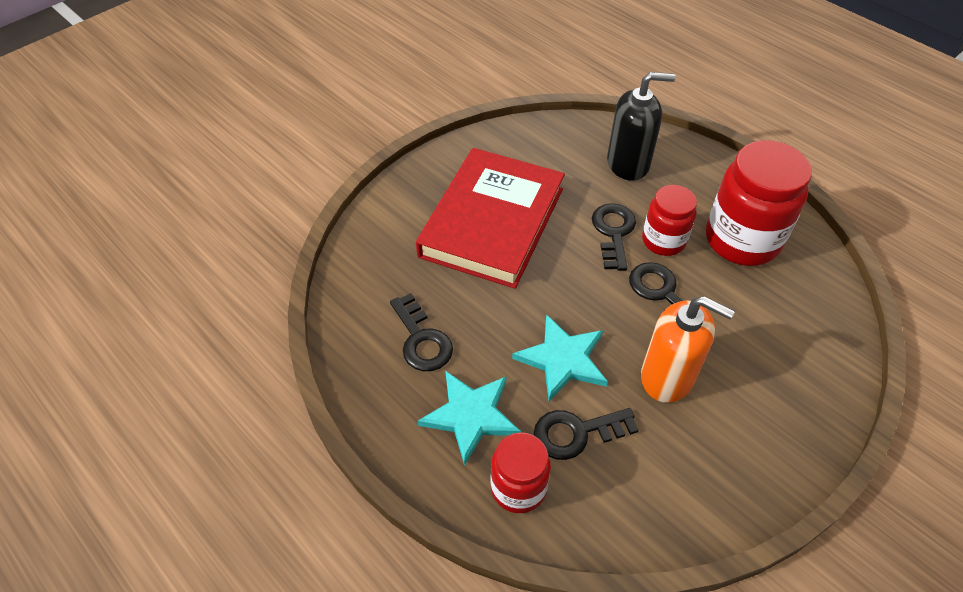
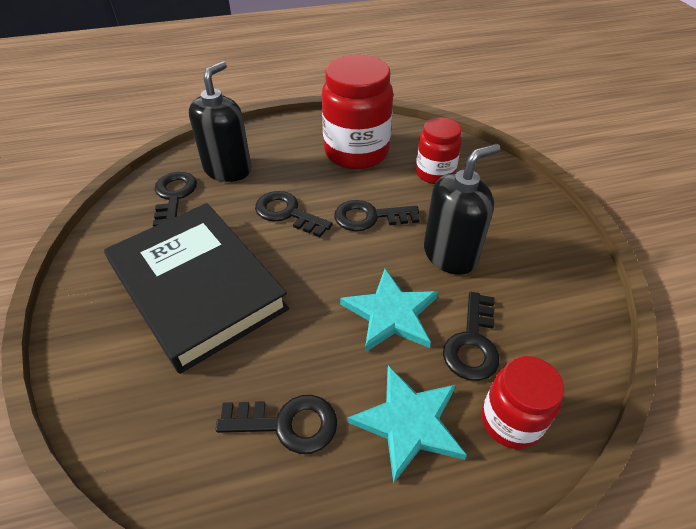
camera: 60 degrees left, 5 degrees down
(492, 222) = (197, 287): red book -> black book
(567, 150) = (174, 196): none -> black key
(663, 241) = (321, 190): red jar -> red jar (435, 173)
(667, 377) = (450, 255): orange soap dispenser -> black soap dispenser

